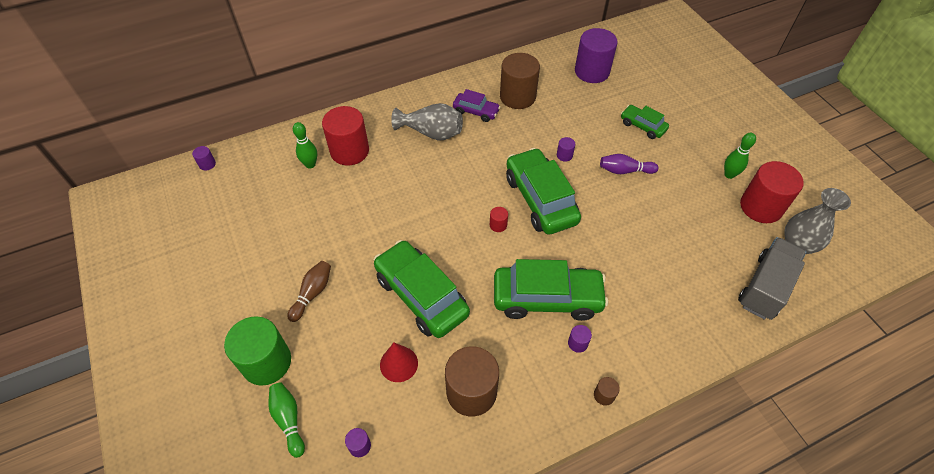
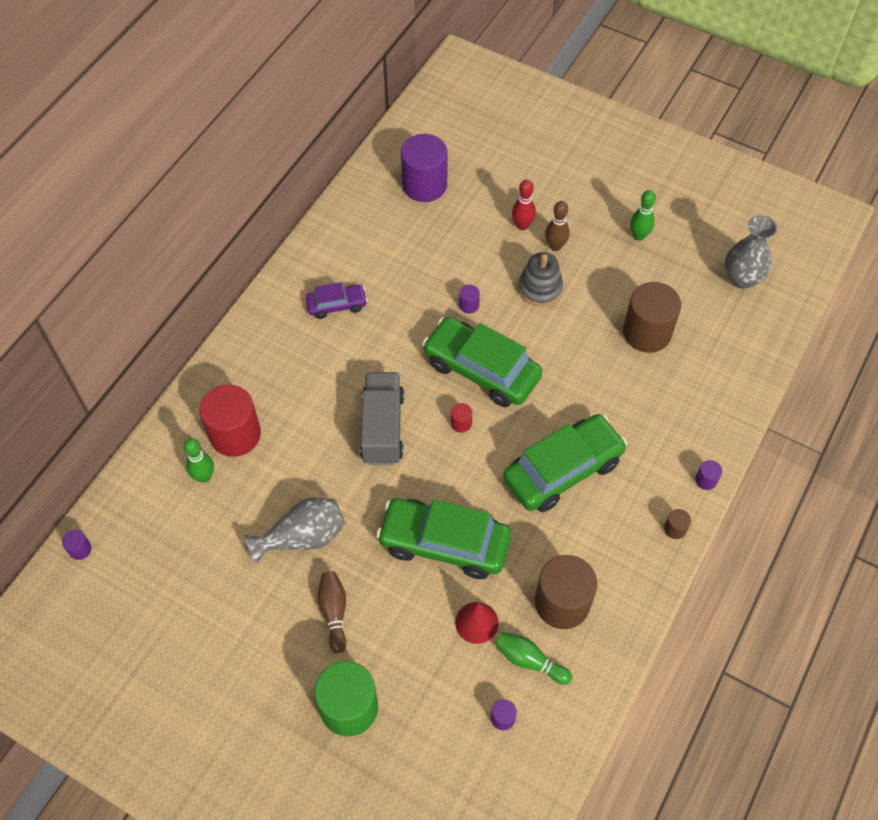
camera: 35 degrees left, 5 degrees up
(289, 420) = (418, 742): green bowling pin -> green bowling pin (530, 661)
(432, 133) = (309, 359): grey vase -> grey vase (303, 537)
(517, 97) = (368, 261): brown cylinder -> brown cylinder (647, 332)
(577, 343) = (620, 496): purple cylinder -> purple cylinder (706, 480)
(625, 171) = (540, 288): purple bowling pin -> grey stacking toy
(642, 126) = (522, 225): green car -> red bowling pin
(657, 150) = (555, 246): none -> brown bowling pin
(761, 207) = (688, 256): red cylinder -> none
(765, 287) = (740, 339): grey truck -> grey truck (382, 428)

